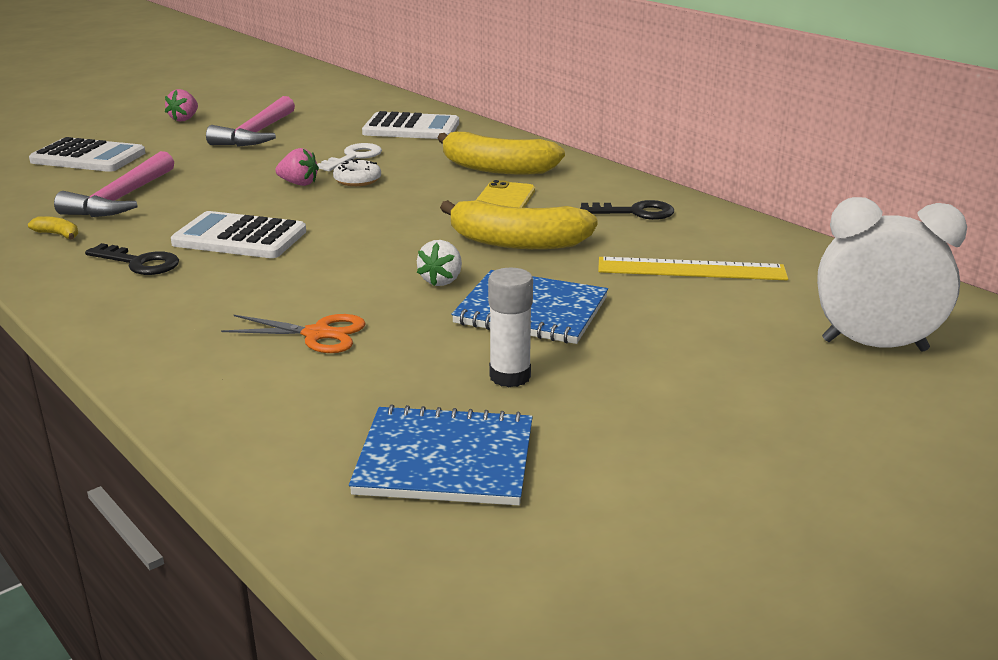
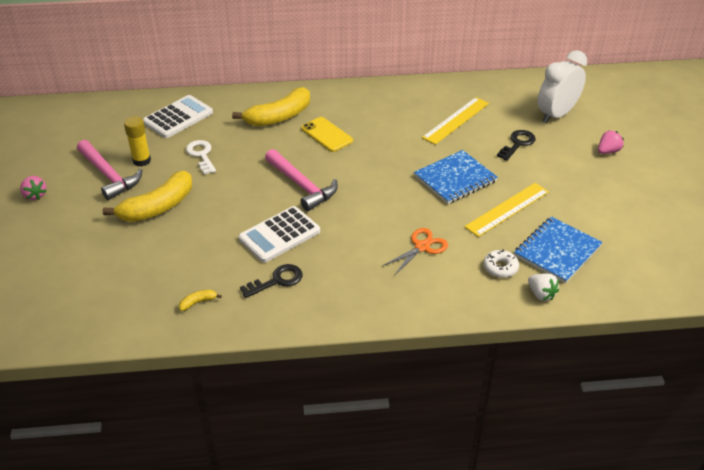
camera: 55 degrees left, 15 degrees up
(88, 157) = (63, 258): white calculator -> none
(121, 199) = (164, 262): pink hammer -> pink hammer (302, 186)
(299, 183) = (221, 189): pink strawberry -> pink strawberry (608, 151)
(303, 138) = (141, 161): none -> yellow glue stick
(357, 180) = (240, 167): white donut -> white donut (500, 267)
(441, 281) = (400, 190): white strawberry -> white strawberry (541, 294)
(510, 376) = (507, 209): white glue stick -> yellow ruler
(517, 242) = (380, 151): yellow banana -> yellow banana (158, 207)
(635, 212) = (382, 104): black key -> black key (517, 144)

